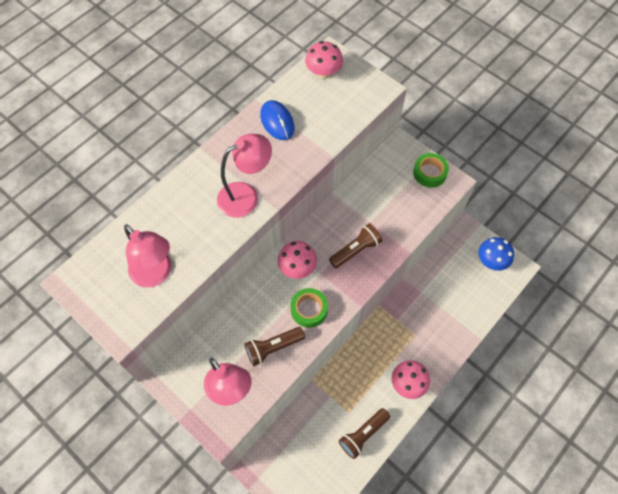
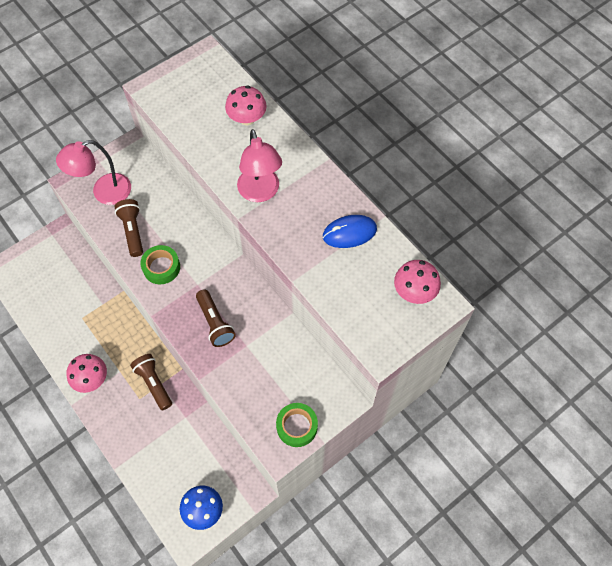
camera: 100 degrees right, 0 degrees up
(156, 274) = (195, 114): pink lamp -> none
(297, 267) = (209, 264): pink mushroom -> pink mushroom (247, 118)
(363, 435) = (57, 326): brown flashlight -> brown flashlight (154, 383)

